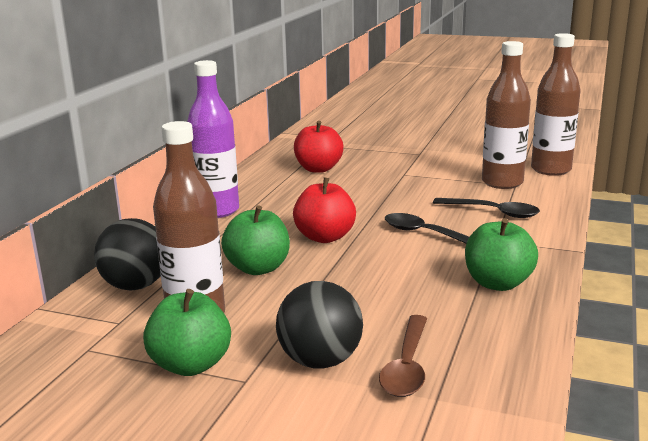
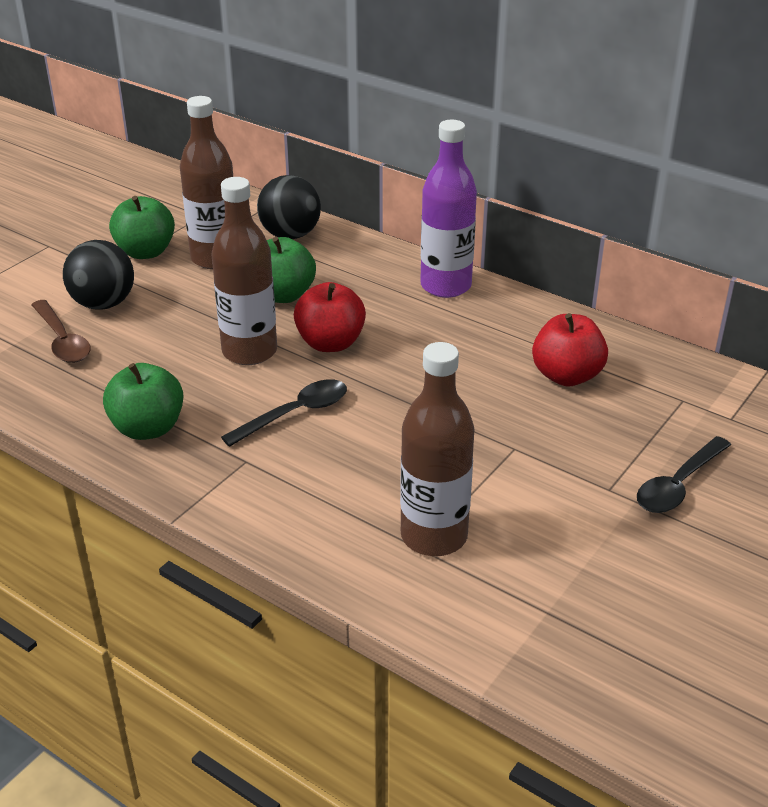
camera: 105 degrees right, 15 degrees up
(407, 366) = (62, 340): brown spoon -> brown spoon turned 150 degrees counterclockwise
(492, 212) = (329, 487): black spoon -> black spoon (678, 485)
(551, 170) = (470, 618): brown bottle -> brown bottle (249, 351)

